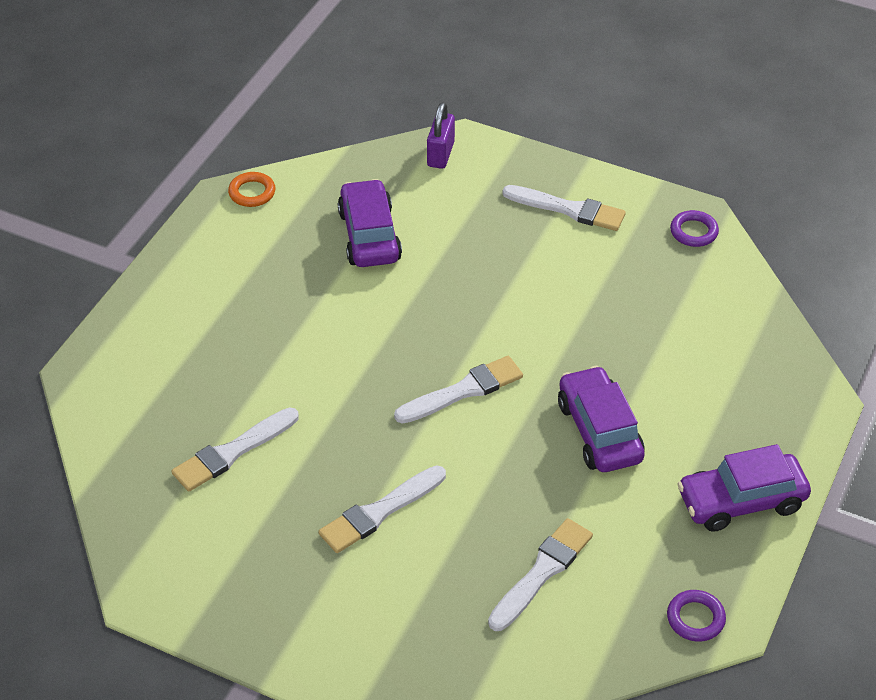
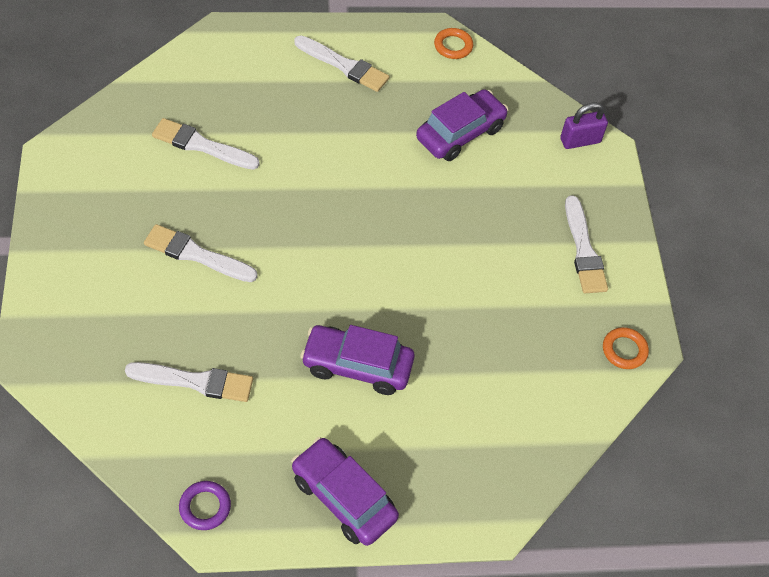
camera: 55 degrees right, 10 degrees up
(463, 391) = (342, 258): white brush -> white brush (344, 65)
(599, 431) = (357, 366): purple car -> purple car turned 120 degrees counterclockwise
(694, 232) = (624, 350): purple ring -> orange ring

